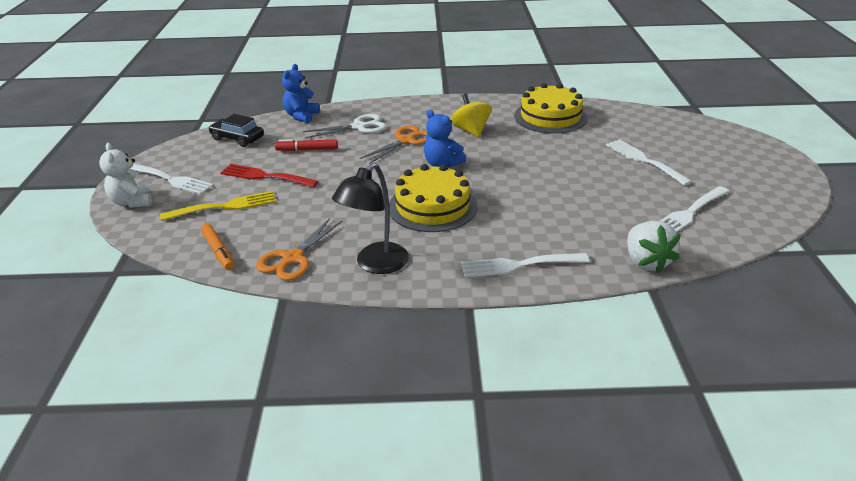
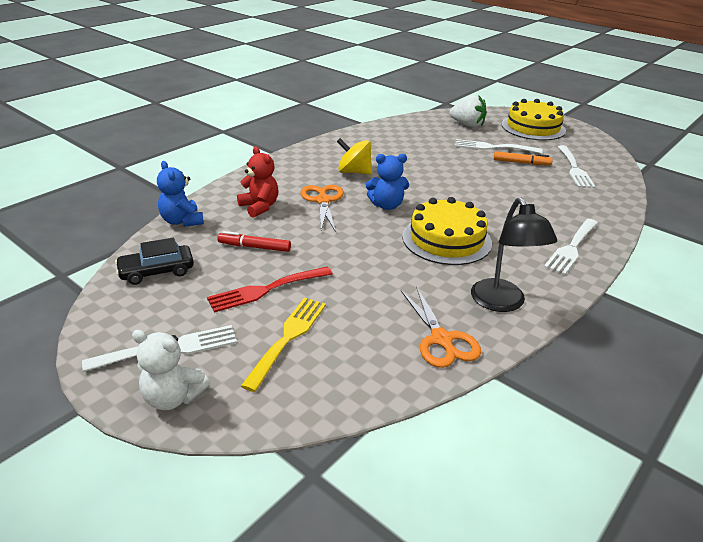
camera: 50 degrees left, 0 degrees up
(218, 251) = (372, 378): orange marker -> orange marker (521, 163)
(307, 150) = (254, 247): red marker -> red marker turned 60 degrees clockwise
(359, 127) = (259, 207): white scissors -> red teddy bear
(550, 117) = (385, 140): yellow cake -> yellow cake (533, 127)
(646, 262) = (615, 207): white strawberry -> white strawberry (467, 125)

